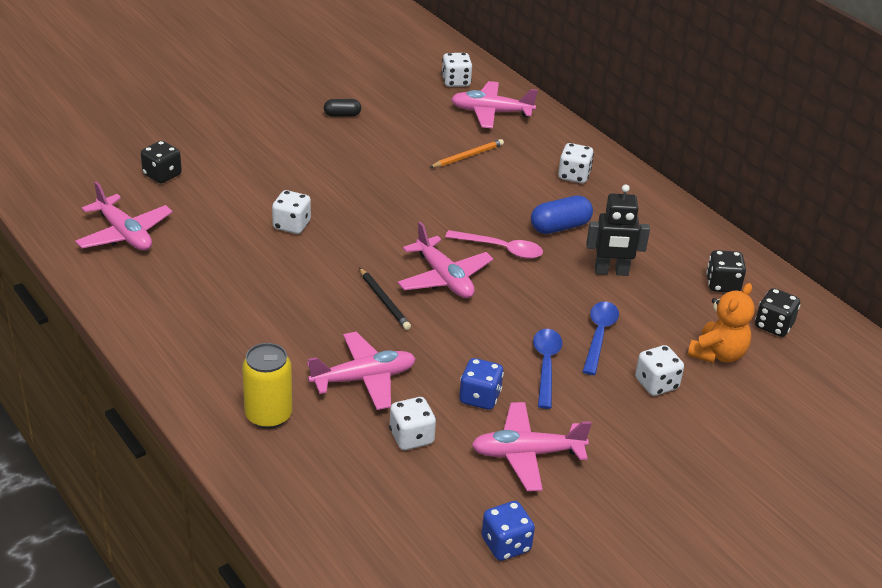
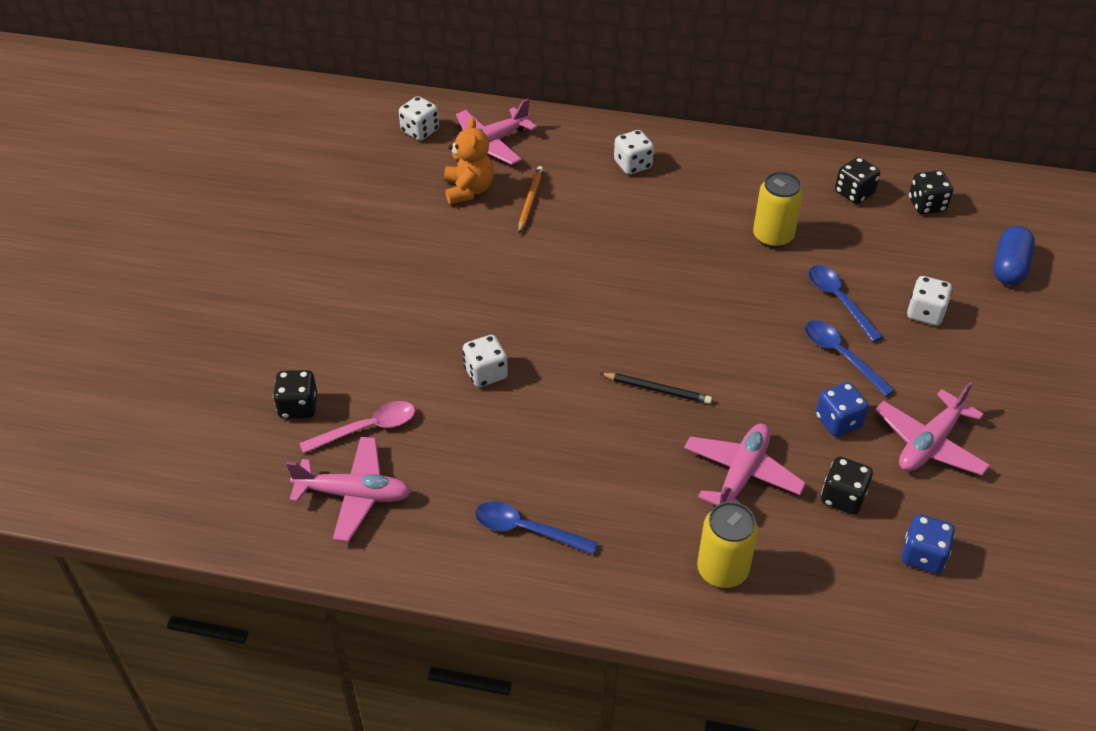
camera: 40 degrees left, 10 degrees up
(188, 314) = (526, 530): none -> blue spoon
(342, 115) = (371, 229): black capsule -> none
(411, 437) = (843, 497): white dice -> black dice
(444, 278) = (670, 333): pink plane -> none
(500, 249) = (673, 273): pink spoon -> pink spoon (367, 428)
(506, 545) = (1017, 531): blue dice -> blue dice (923, 555)
(560, 227) = (686, 221): blue capsule -> blue capsule (1009, 267)
(611, 272) = (773, 236): black robot -> yellow can
(717, 354) = (926, 256): orange teddy bear -> orange teddy bear (468, 190)

